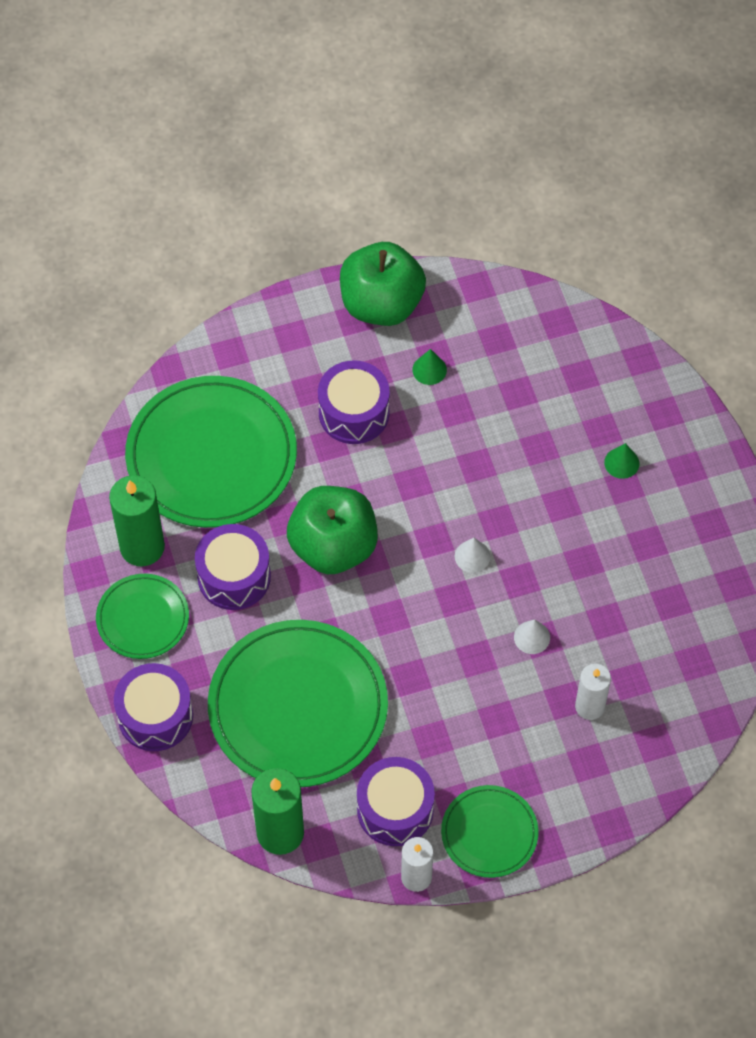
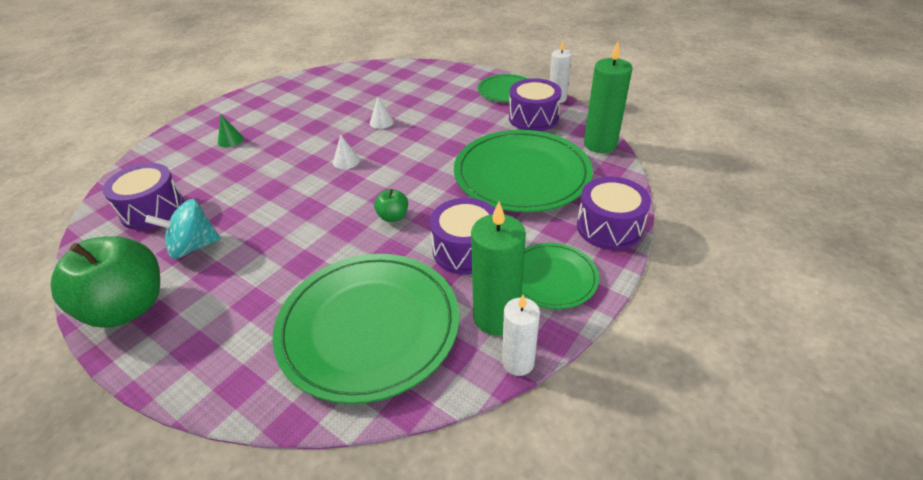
camera: 125 degrees left, 20 degrees down
(333, 546) = (393, 217): green apple -> green apple, size x0.44
(354, 413) = (262, 265): purple drum -> purple drum (153, 210)
(429, 370) = (193, 247): green cone -> turquoise spinning top
(590, 706) = (404, 93): white candle -> white candle (518, 362)

